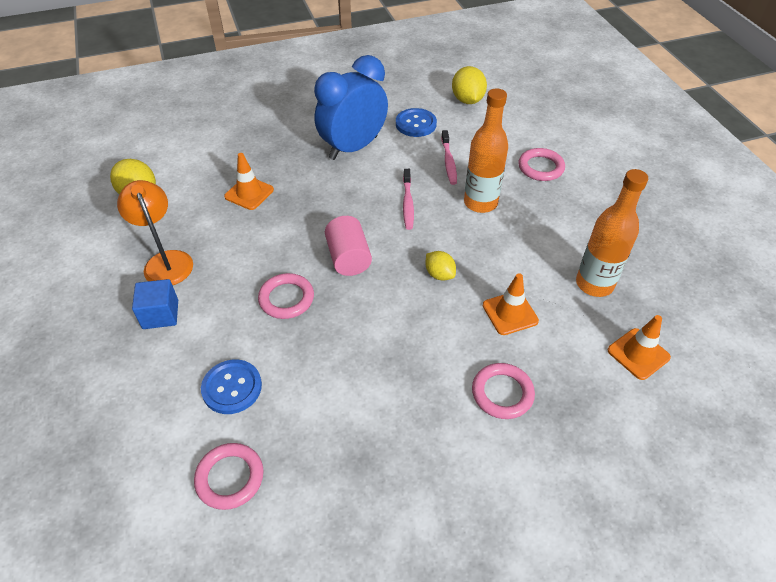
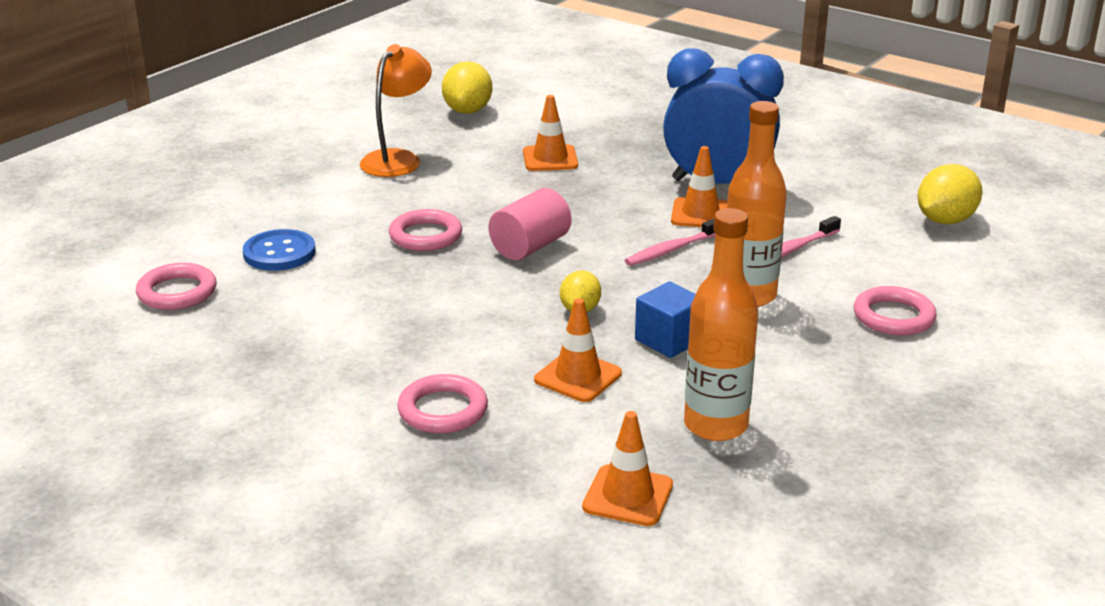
camera: 55 degrees right, 20 degrees down
(160, 314) = (328, 184): blue cube -> blue cube (668, 340)
(379, 172) = (700, 214): none -> orange traffic cone
(416, 124) = (830, 204): blue button -> none

